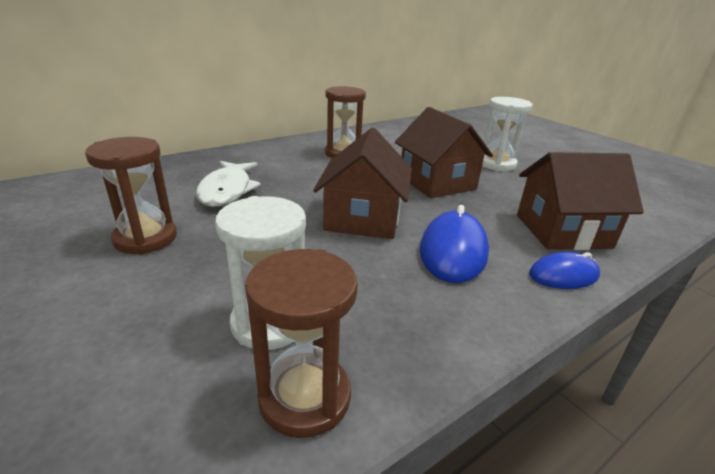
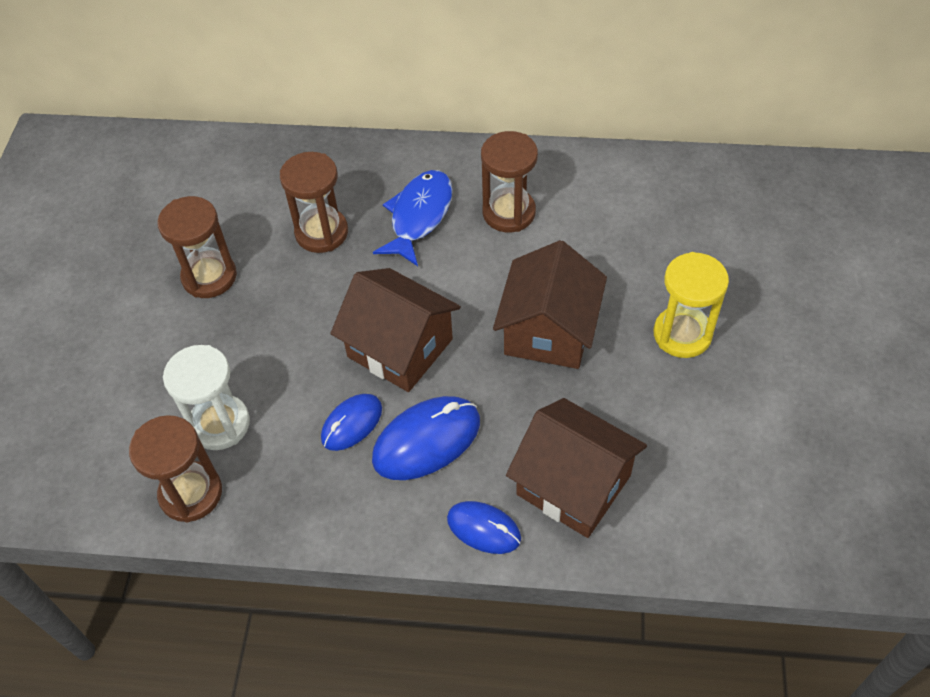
camera: 45 degrees right, 25 degrees up
(227, 190) = (321, 232): white fish -> brown hourglass
(290, 167) = (419, 216): none -> blue fish
(363, 218) = (400, 348): brown house -> brown house turned 75 degrees clockwise
(389, 267) = (352, 423): none -> blue mouse
(496, 164) = (682, 334): white hourglass -> yellow hourglass

